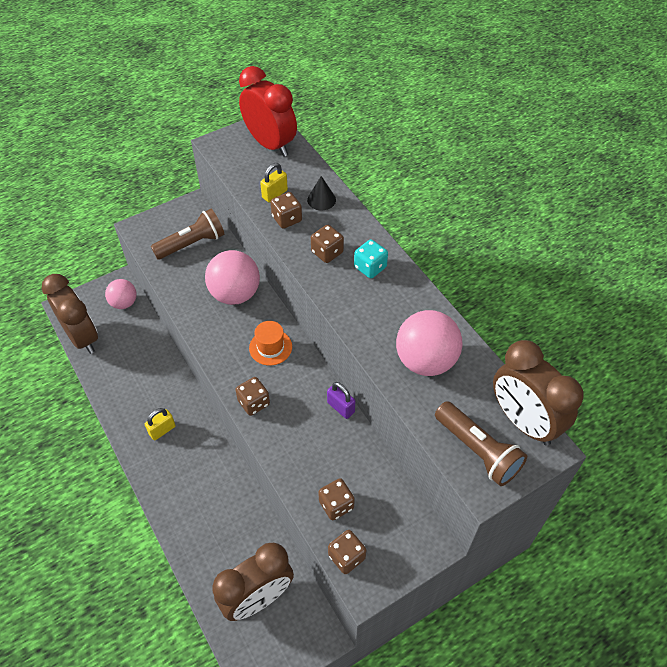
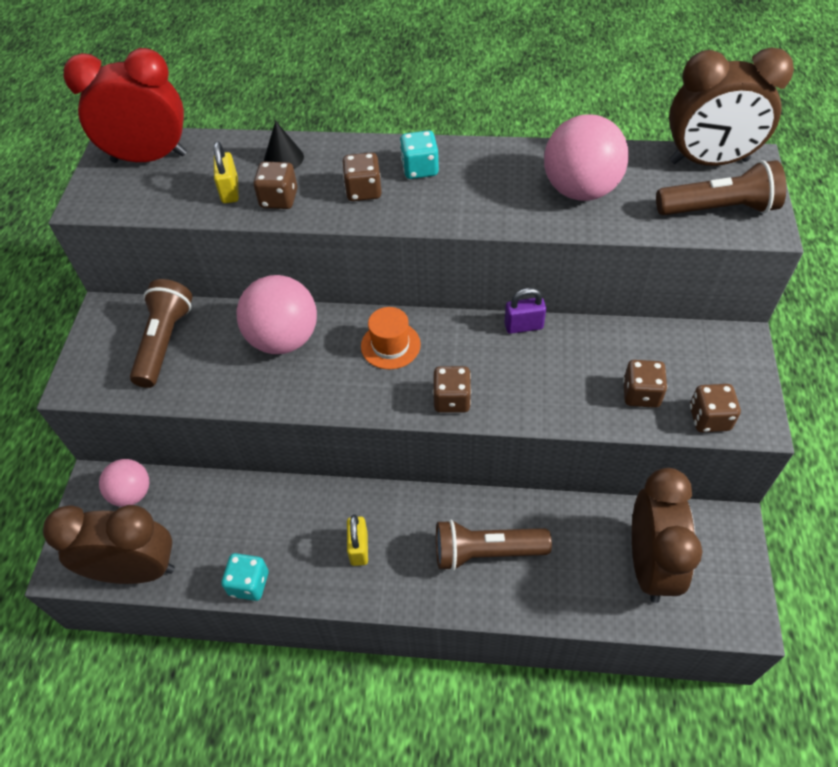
camera: 50 degrees left, 0 degrees up
(107, 392) = (249, 583): none -> turquoise dice
(203, 498) = (486, 552): none -> brown flashlight

